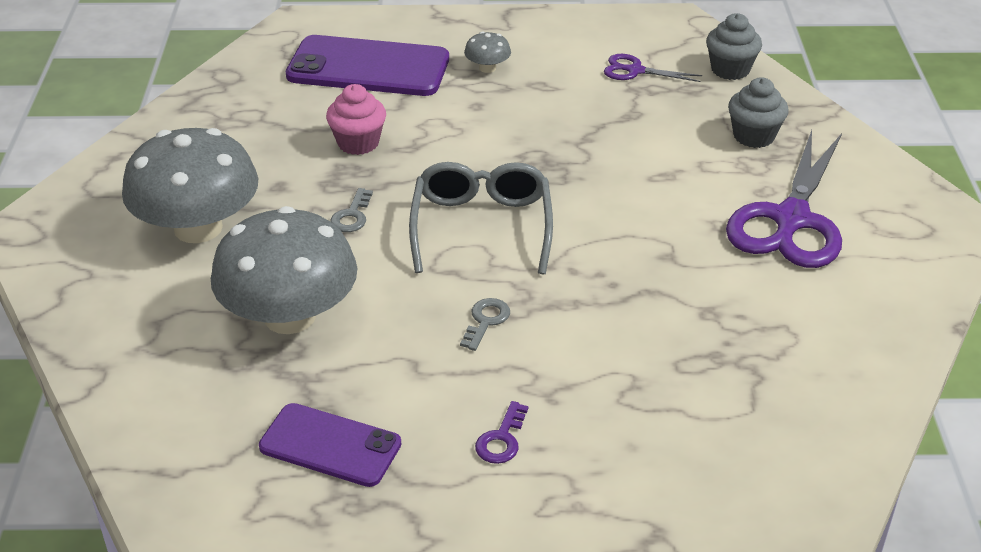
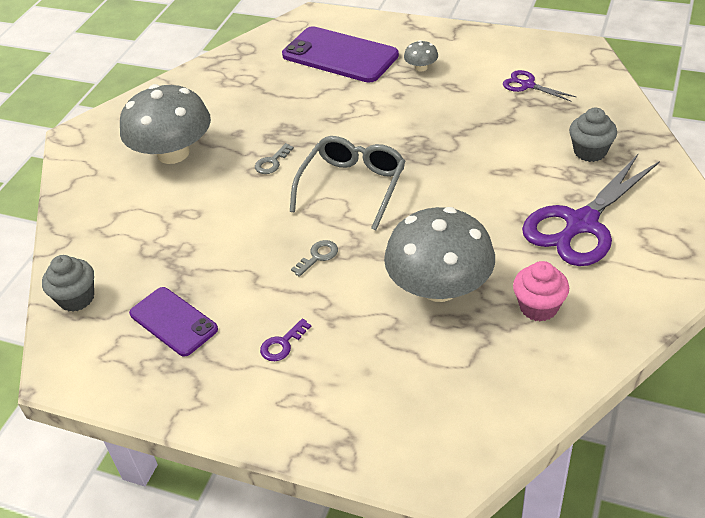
camera: 25 degrees right, 5 degrees up
(290, 316) = (196, 226): grey mushroom -> grey mushroom (439, 287)
(358, 143) = (304, 110): pink cupcake -> pink cupcake (538, 307)
(730, 70) = (601, 95): grey cupcake -> grey cupcake (76, 298)

